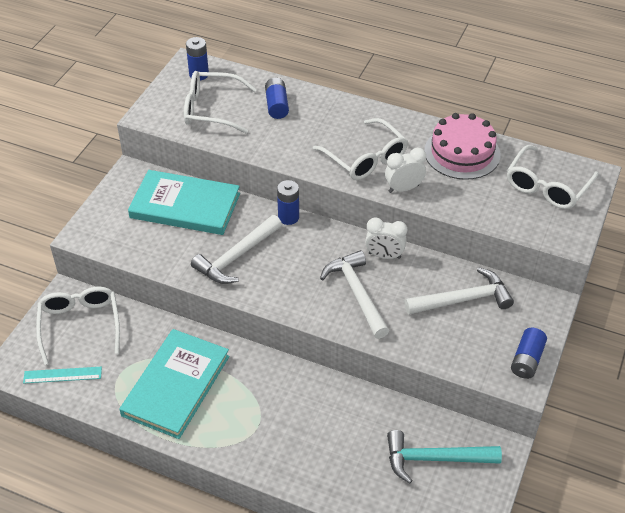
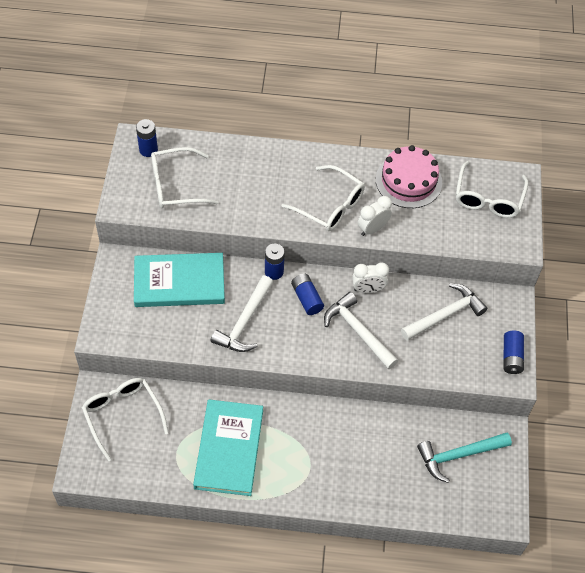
camera: 20 degrees left, 10 degrees up
(62, 375) = (128, 466): turquoise ruler -> none
(277, 105) = (232, 168): blue battery -> blue battery (307, 298)

